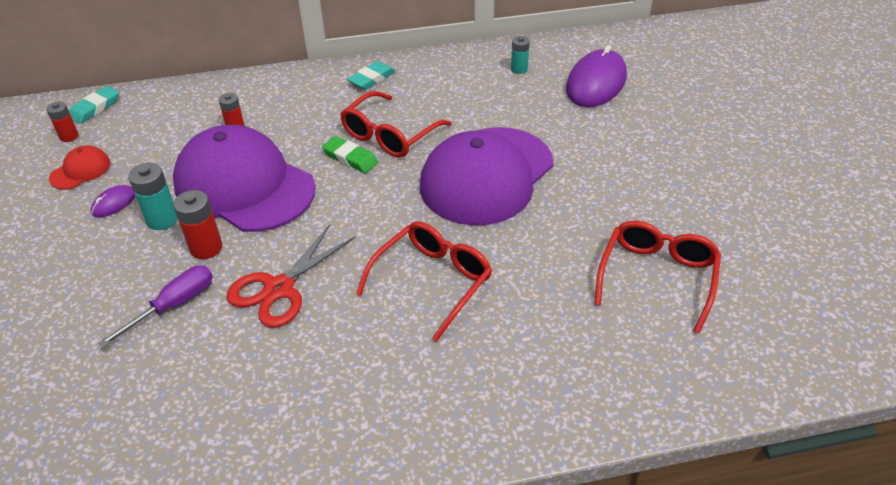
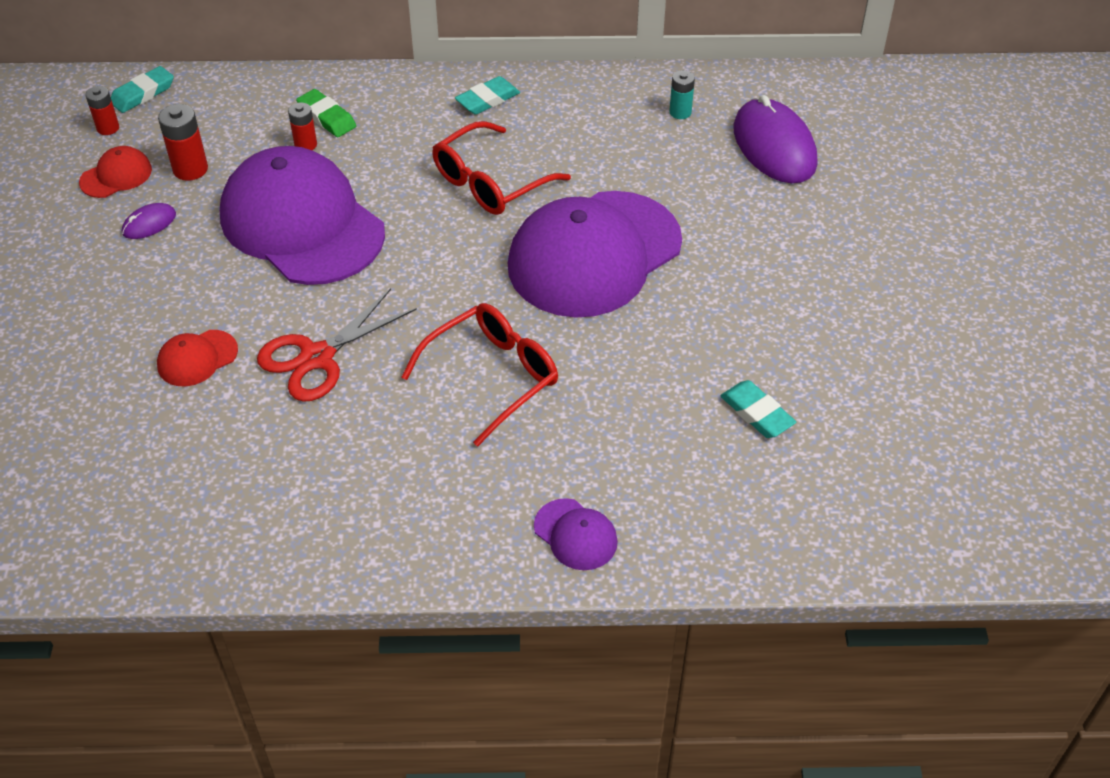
camera: 10 degrees right, 5 degrees up
(162, 220) = (201, 253): turquoise battery -> none
(173, 306) = (197, 358): purple screwdriver -> red cap
(206, 248) = (244, 295): red battery -> red battery (190, 169)
(350, 158) = (435, 206): green eraser -> green eraser (327, 117)
(543, 404) = (575, 534): none -> purple cap
(596, 83) = (774, 146): purple mouse -> purple mouse turned 60 degrees counterclockwise
(657, 277) = (757, 413): red glasses -> turquoise eraser

